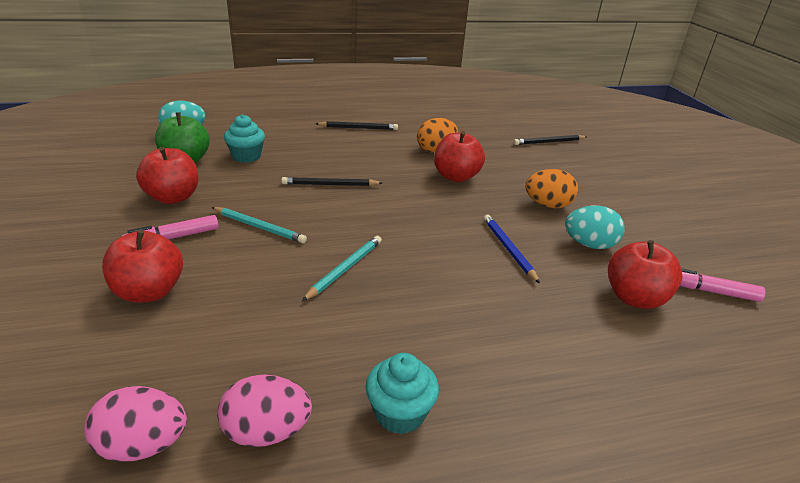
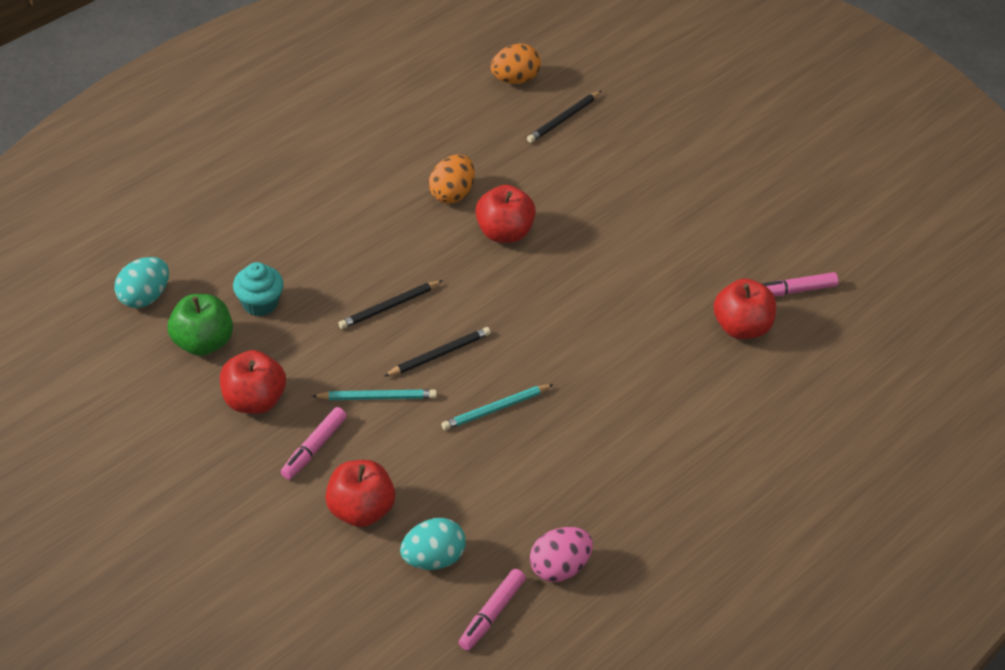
camera: 30 degrees left, 15 degrees up
(143, 445) = (491, 614): pink egg -> pink marker
(345, 269) = (496, 409): turquoise pencil -> turquoise pencil turned 120 degrees counterclockwise
(358, 128) = (334, 191): black pencil -> black pencil (439, 354)
(399, 413) = (632, 513): turquoise cupcake -> none
(508, 249) = (615, 317): blue pencil -> none
(547, 205) = (617, 237): orange egg -> orange egg (515, 79)
(589, 245) = (680, 278): turquoise egg -> turquoise egg (433, 558)

